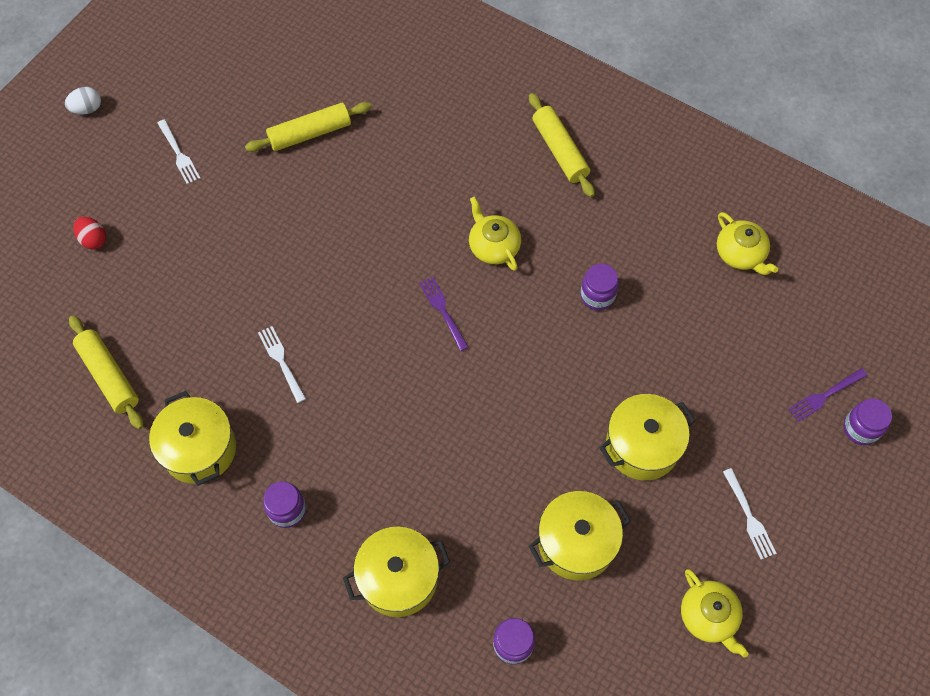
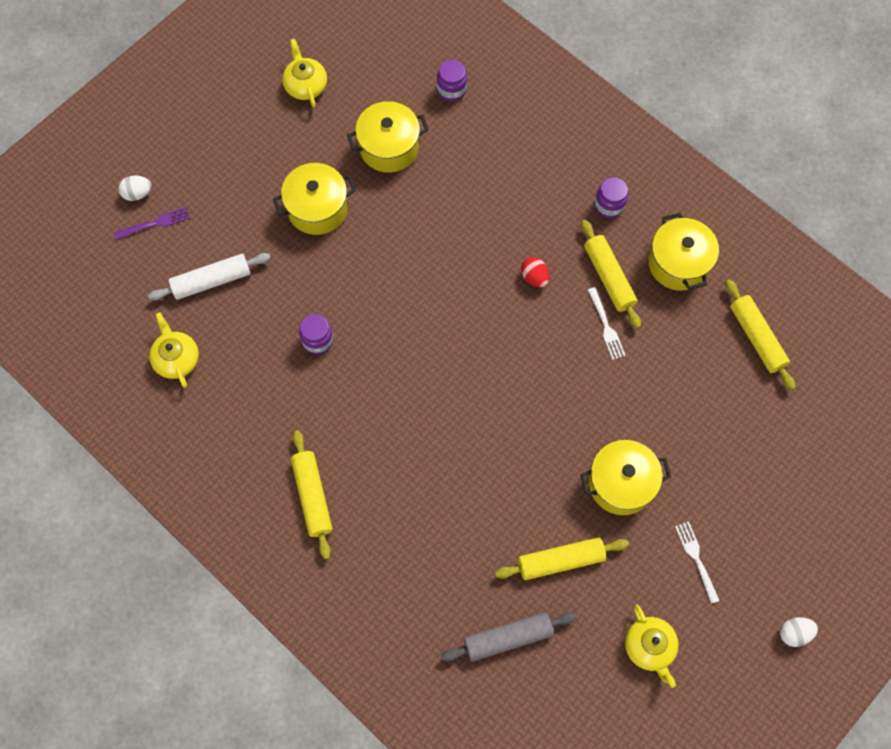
camera: 170 degrees left, 5 degrees up
(93, 239) = (778, 474): red egg -> red egg (534, 277)
(281, 418) = (609, 277): none -> yellow rolling pin
(352, 68) = (508, 638): none -> grey rolling pin
(398, 578) = (528, 144): yellow pot -> yellow pot (621, 483)
(443, 311) = (458, 349): purple fork -> none
(493, 246) = (400, 404): yellow teapot -> yellow teapot (649, 647)
(734, 340) = (211, 281): none -> white rolling pin
(749, 517) = (251, 144): white fork -> none
(860, 428) = (137, 193): purple jar -> white egg

